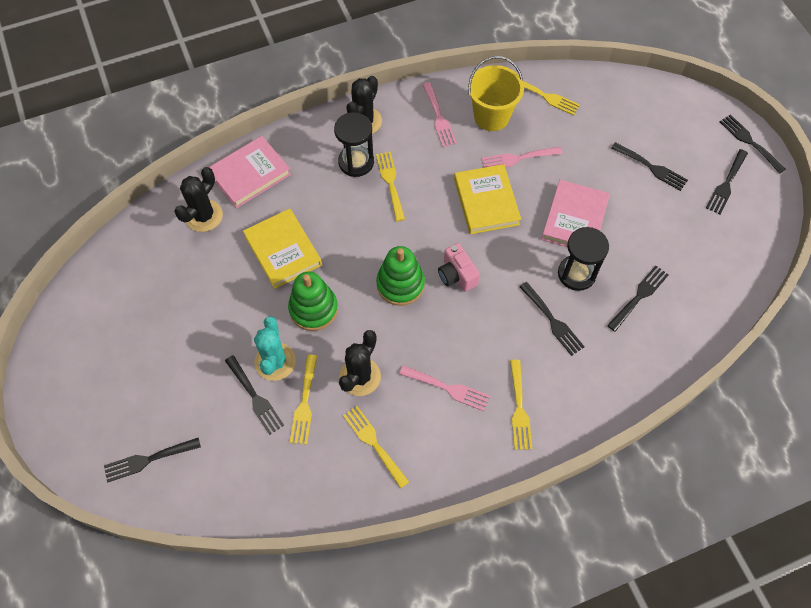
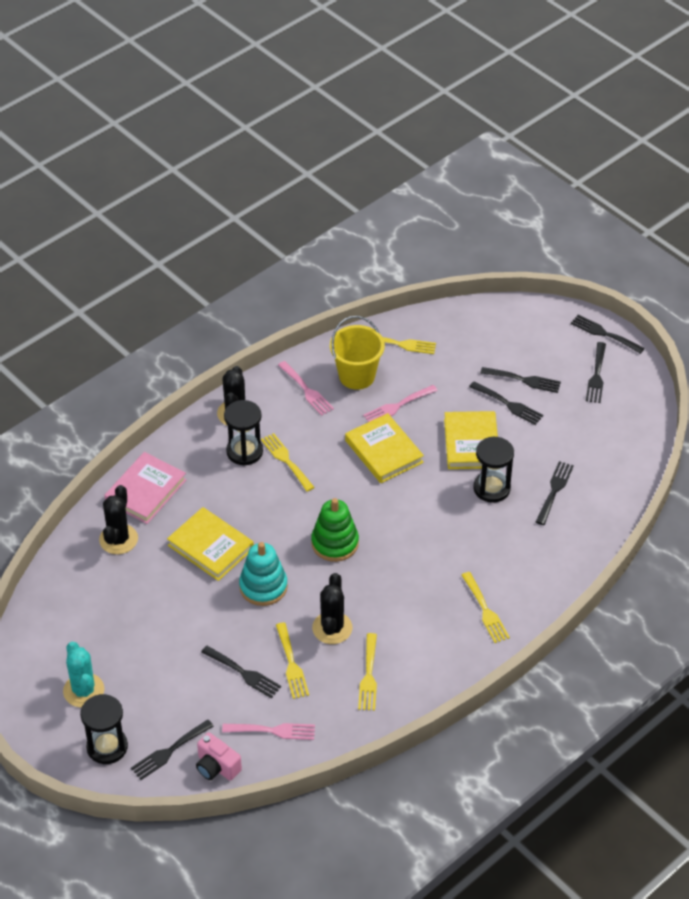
camera: 20 degrees left, 15 degrees down
(93, 433) = (107, 747): none -> black hourglass
(275, 361) = (248, 639): turquoise cactus -> turquoise cactus (83, 690)
(313, 309) = (263, 587): green stacking toy -> turquoise stacking toy
(373, 443) = (368, 676): yellow fork -> yellow fork turned 120 degrees counterclockwise
(448, 388) = (416, 613): pink fork -> pink fork (273, 730)
(457, 275) = (383, 521): pink camera -> pink camera (217, 767)
(552, 321) = (486, 533): black fork -> black fork (508, 404)
(574, 219) = (471, 443): pink book -> yellow book

